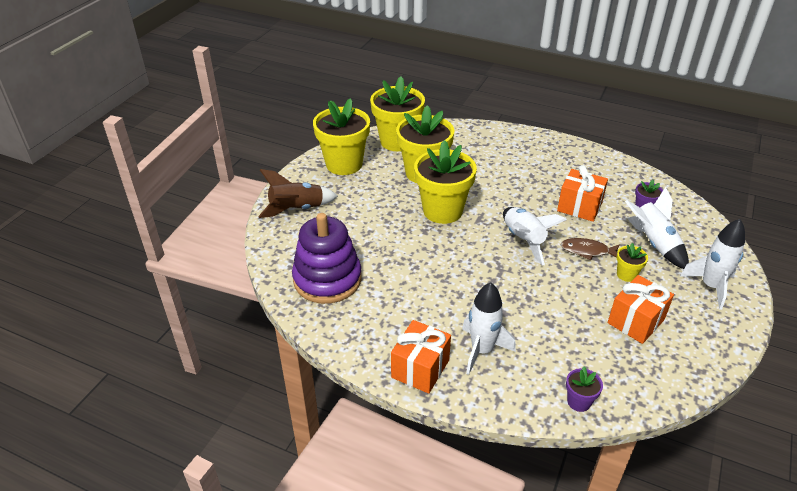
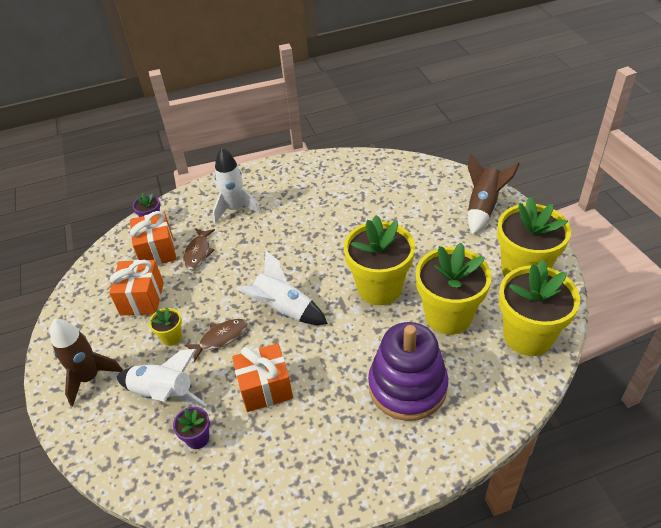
camera: 140 degrees right, 5 degrees up
(327, 279) = (382, 182): purple stacking toy -> purple stacking toy (407, 386)
(420, 368) = (262, 178): orange gift -> orange gift (157, 251)
(555, 330) = (198, 252): none -> brown fish
(710, 286) = (89, 378): white rocket -> brown rocket

